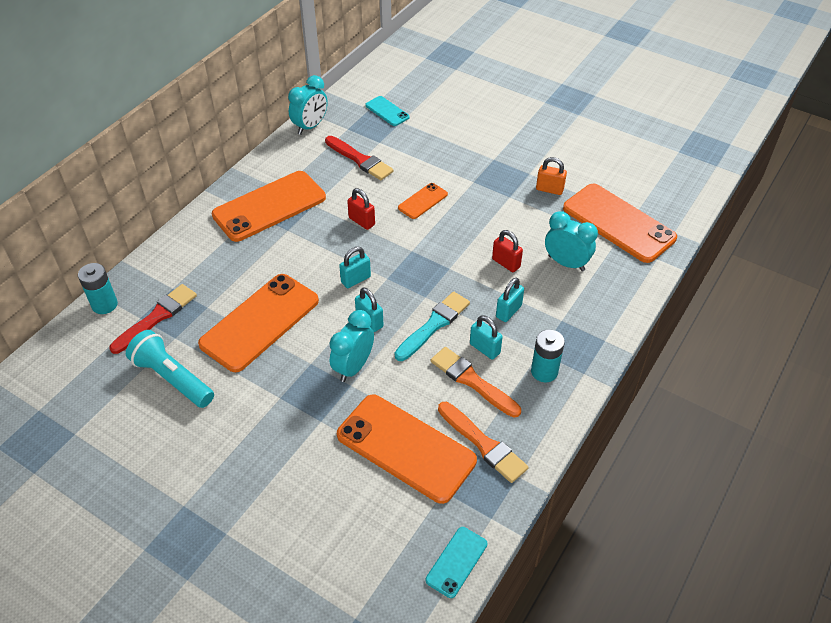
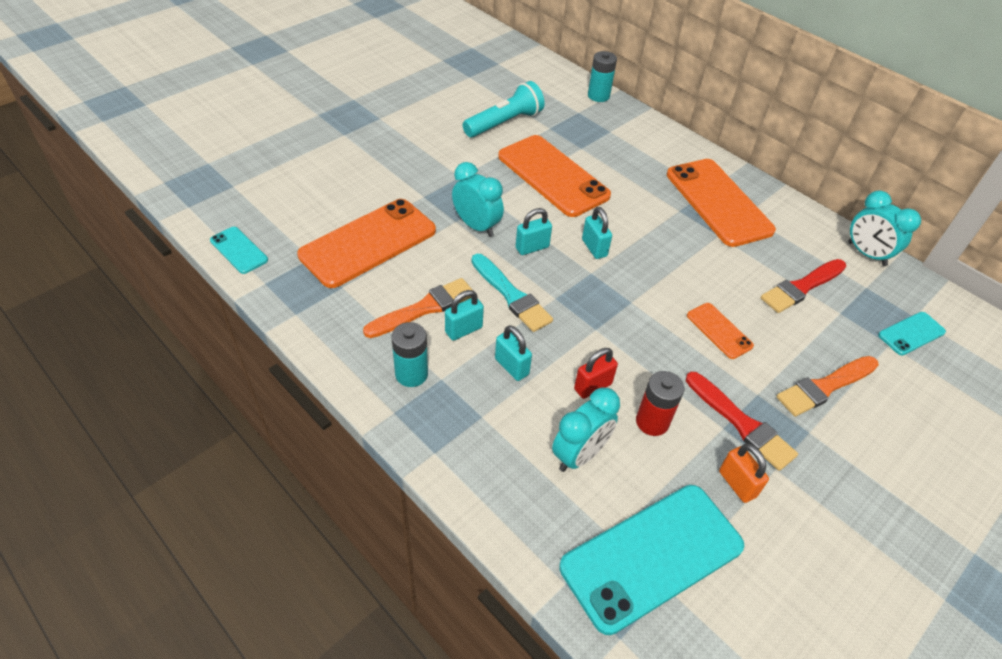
camera: 100 degrees right, 0 degrees up
(157, 317) = (576, 120): red brush -> red brush (741, 423)
(362, 221) = (686, 269): red padlock -> none
(483, 444) = (344, 297): orange brush -> orange brush (824, 387)
(521, 230) = (652, 422): none -> red battery
(549, 189) = (737, 484): orange padlock -> orange padlock turned 60 degrees counterclockwise
(618, 223) = (652, 556): orange phone -> turquoise phone

